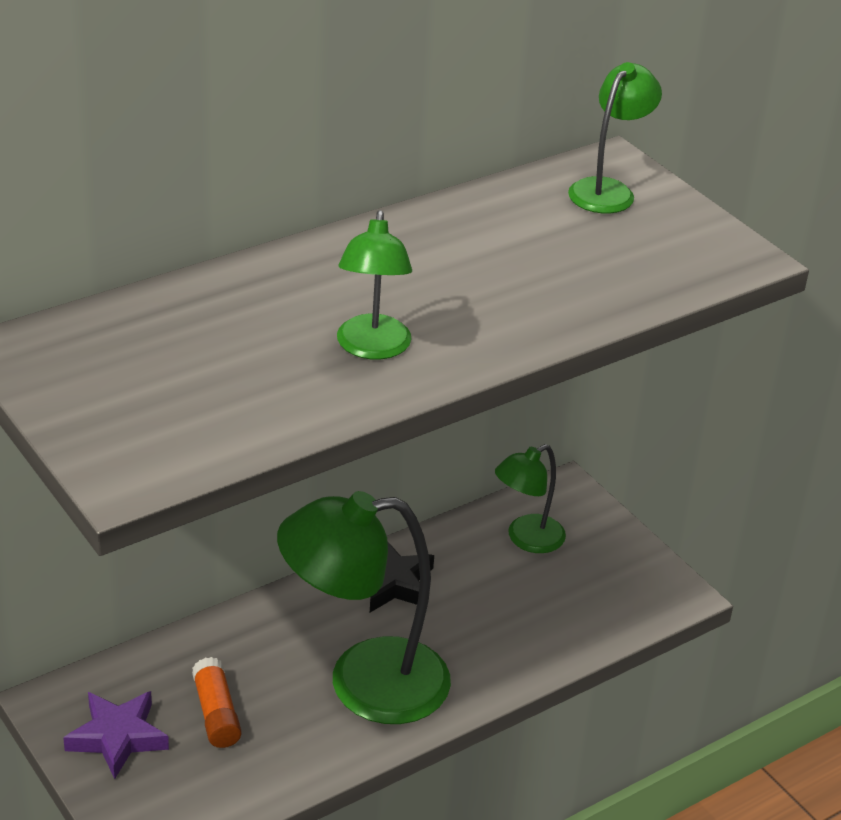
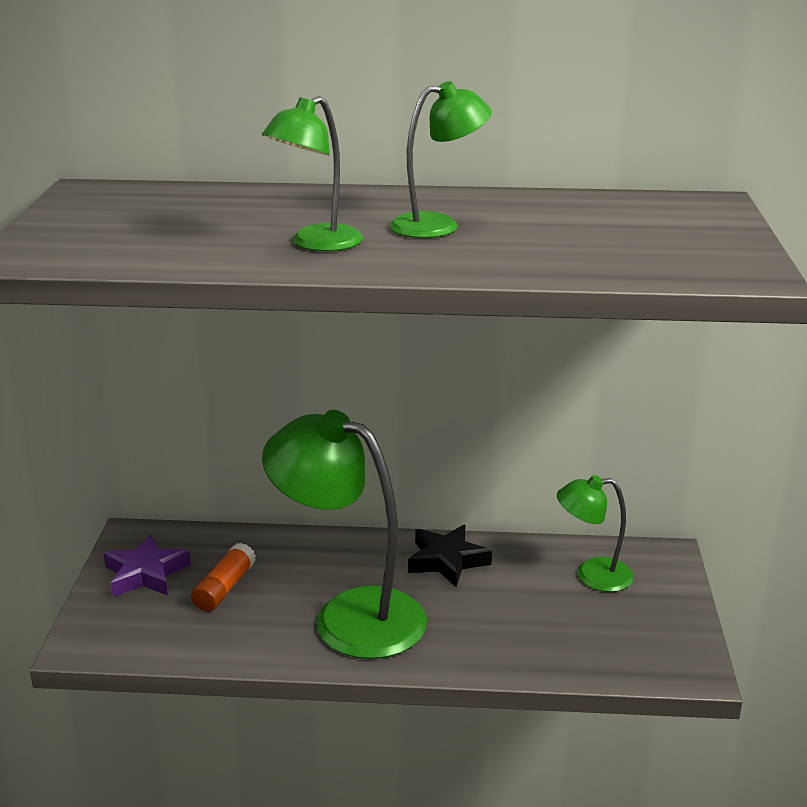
camera: 40 degrees right, 10 degrees down
(608, 190) = (679, 214): green lamp -> green lamp (438, 225)

